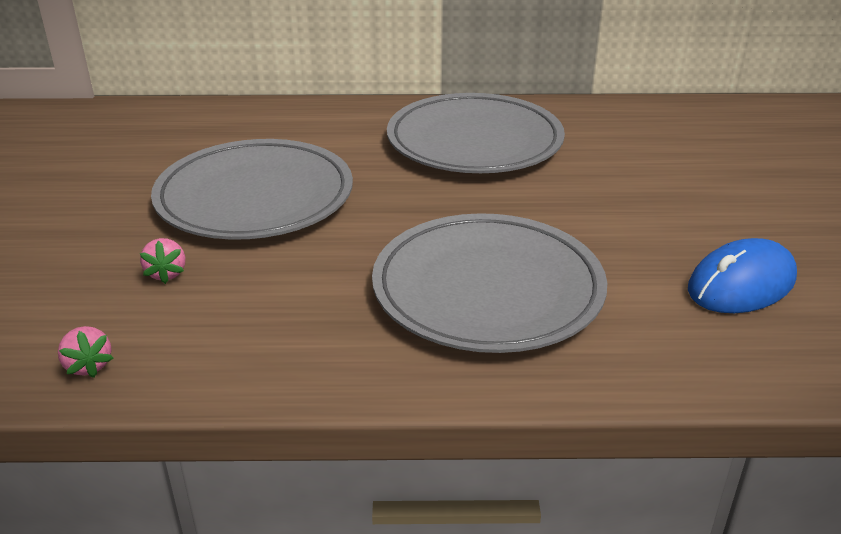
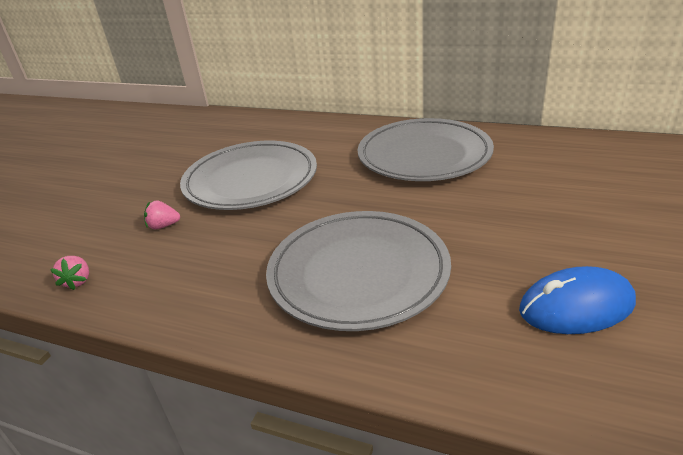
camera: 25 degrees right, 0 degrees up
(166, 273) = (163, 226): pink strawberry -> pink strawberry turned 75 degrees clockwise

